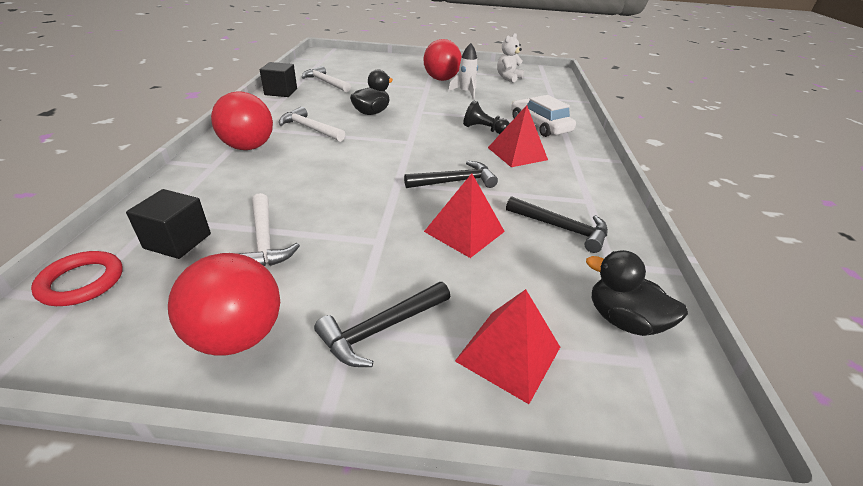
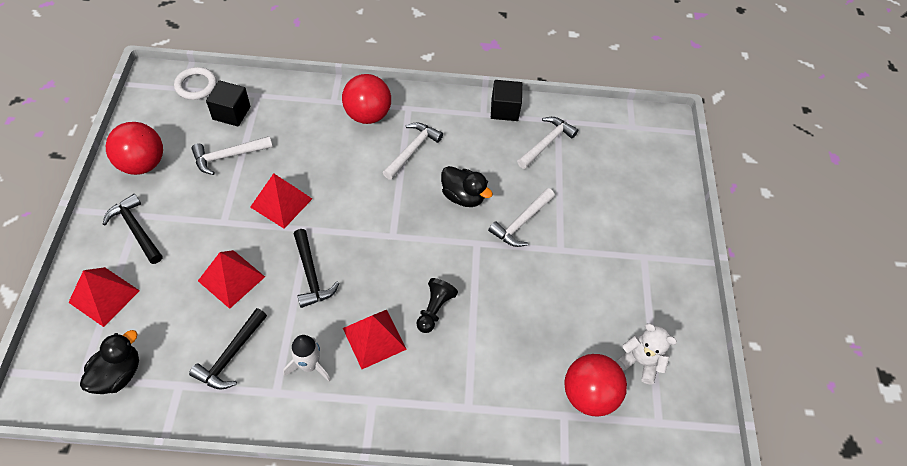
camera: 85 degrees right, 20 degrees up
(82, 282) = (196, 85): red ring -> white ring
(357, 199) = (281, 202): none -> red pyramid
(401, 96) = (521, 222): none -> white hammer
(441, 79) = (600, 267): red ball -> red ball (588, 394)
(465, 92) = (555, 296): white rocket -> white rocket (309, 365)
(540, 125) = (457, 377): white car -> none

